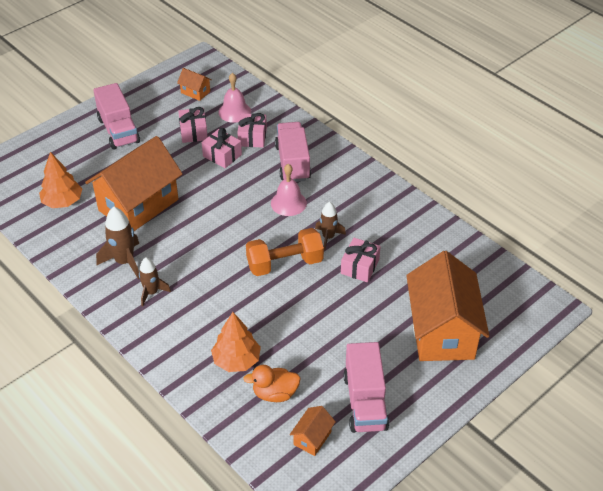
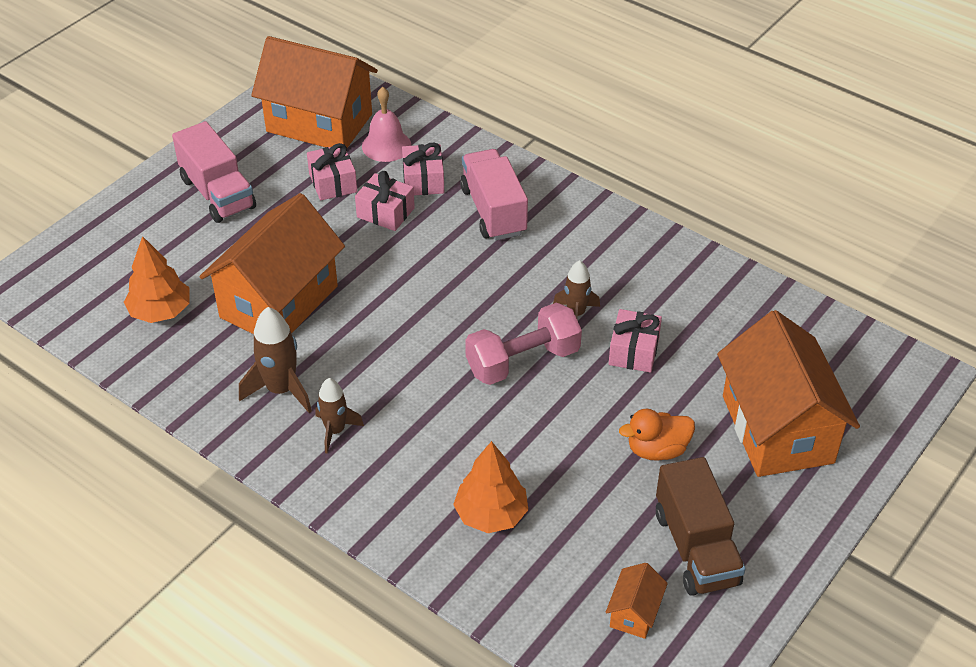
camera: 10 degrees left, 0 degrees up
(195, 92) = (319, 123): orange house -> orange house, size x2.42
(275, 393) = (561, 555): orange duck -> orange duck (657, 450)
(284, 264) = (523, 361): orange dumbbell -> pink dumbbell
(288, 203) = (503, 271): pink bell -> none
(365, 402) = (696, 548): pink truck -> brown truck

